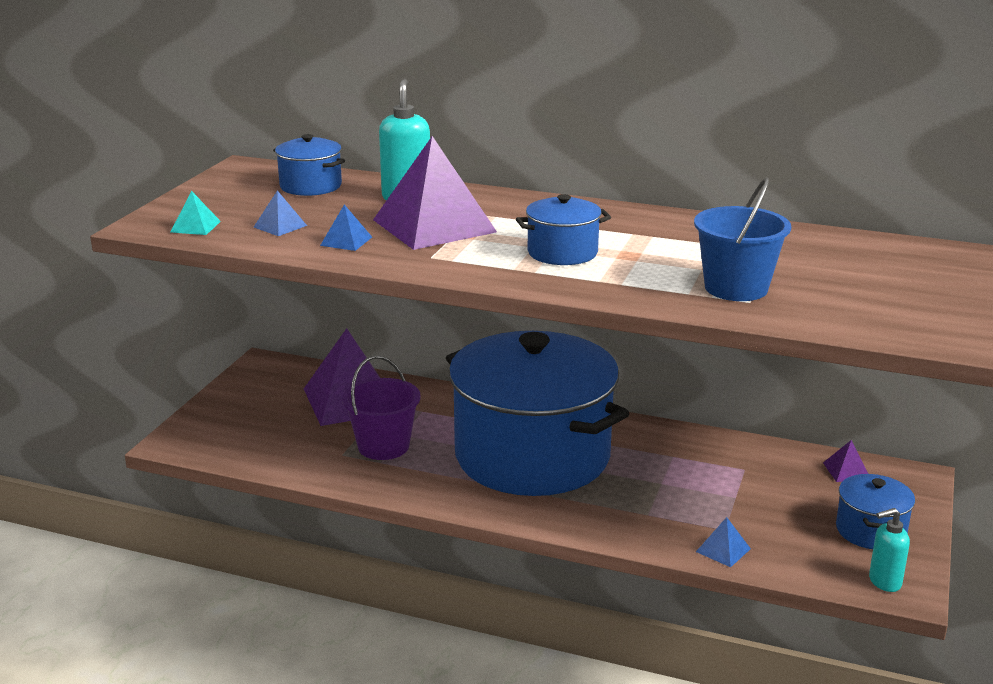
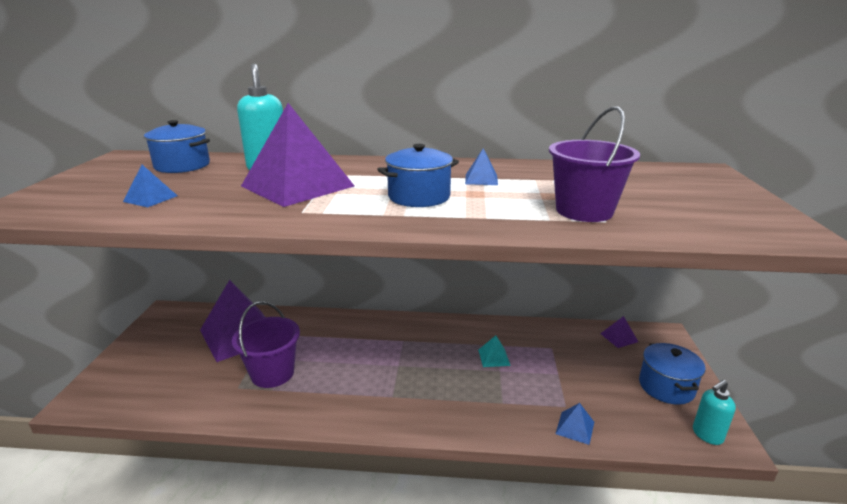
camera: 15 degrees left, 0 degrees up
(195, 226) = (61, 206): turquoise pyramid -> turquoise pyramid (494, 357)
(346, 241) = (217, 205): blue pyramid -> blue pyramid (481, 179)
(532, 456) = (394, 362): blue pot -> none
(736, 288) = (584, 211): blue bucket -> purple bucket

